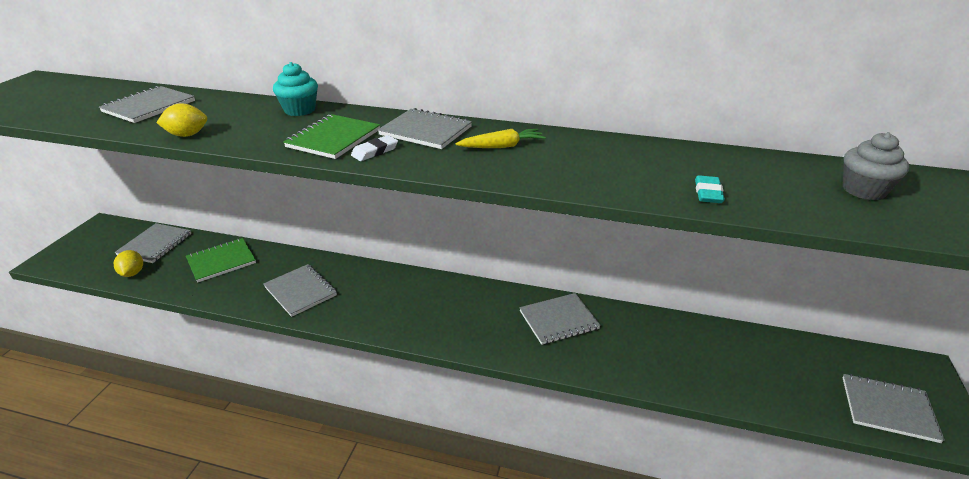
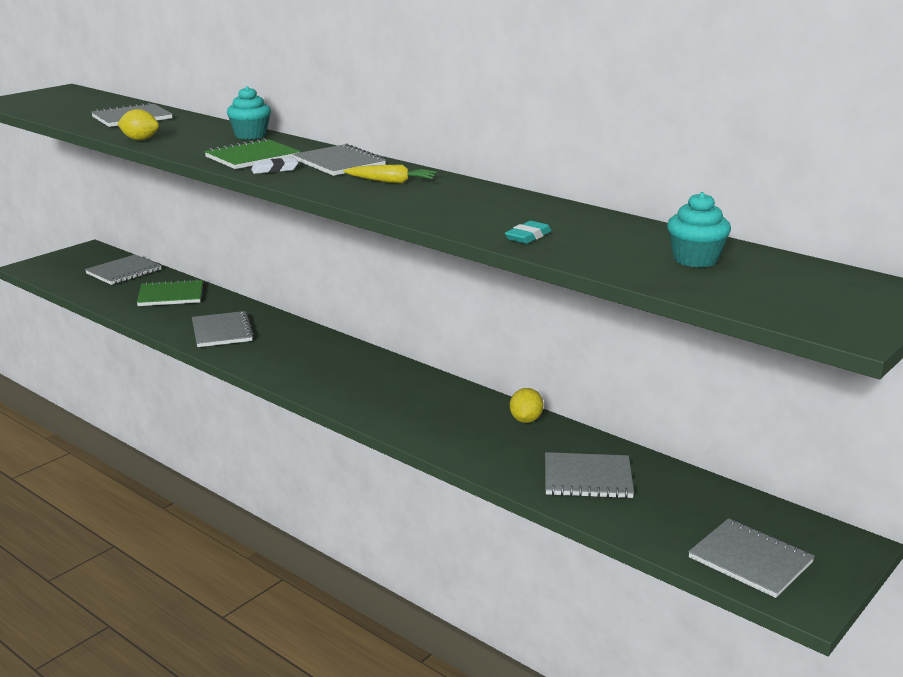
camera: 25 degrees right, 10 degrees down
(132, 273) = (89, 289): yellow lemon -> yellow lemon (525, 420)
(558, 320) = (454, 407): grey notebook -> grey notebook (587, 478)
(864, 190) = (695, 259): grey cupcake -> turquoise cupcake

